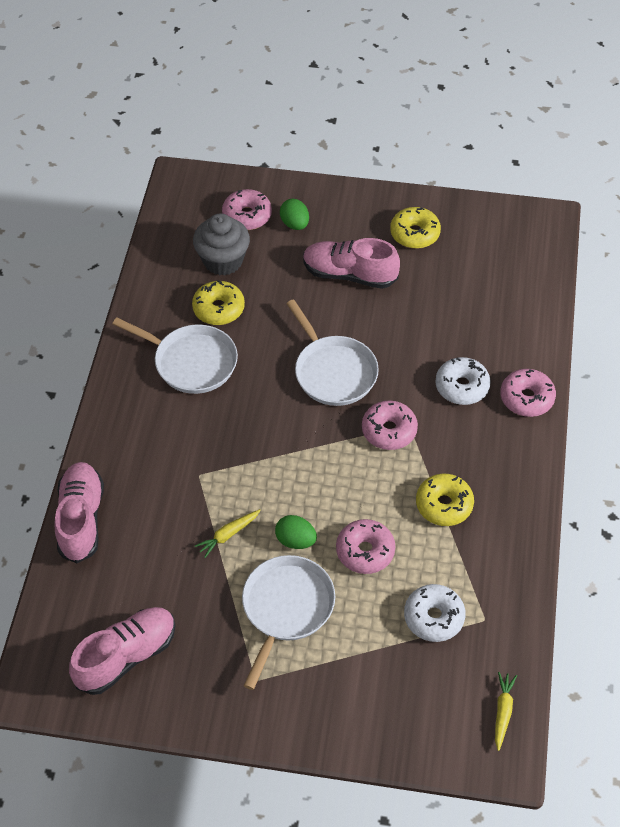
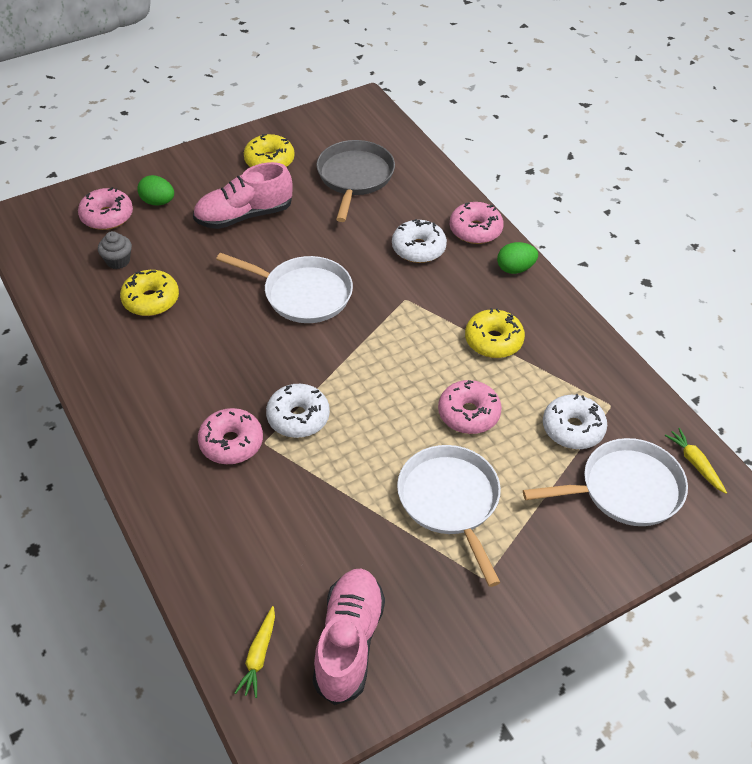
camera: 40 degrees left, 5 degrees down
(81, 519) = (185, 551): pink shoe -> none
(192, 362) = (167, 355): white pan -> white pan (625, 489)
(223, 261) = (118, 261): grey cupcake -> grey cupcake, size x0.54
(228, 535) = (340, 475): yellow carrot -> yellow carrot (259, 656)
(239, 471) = (298, 417): none -> white donut
(295, 540) = (403, 442): green egg -> green egg (515, 269)
(389, 431) = (394, 312): pink donut -> pink donut (231, 443)
(471, 289) = (354, 177): none -> grey pan

